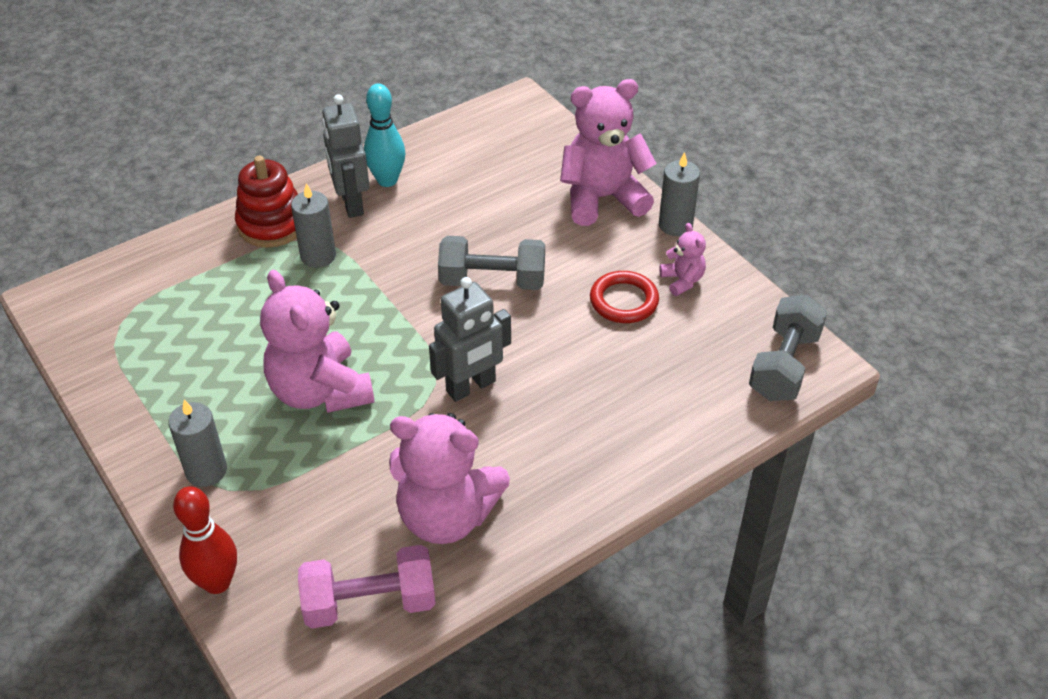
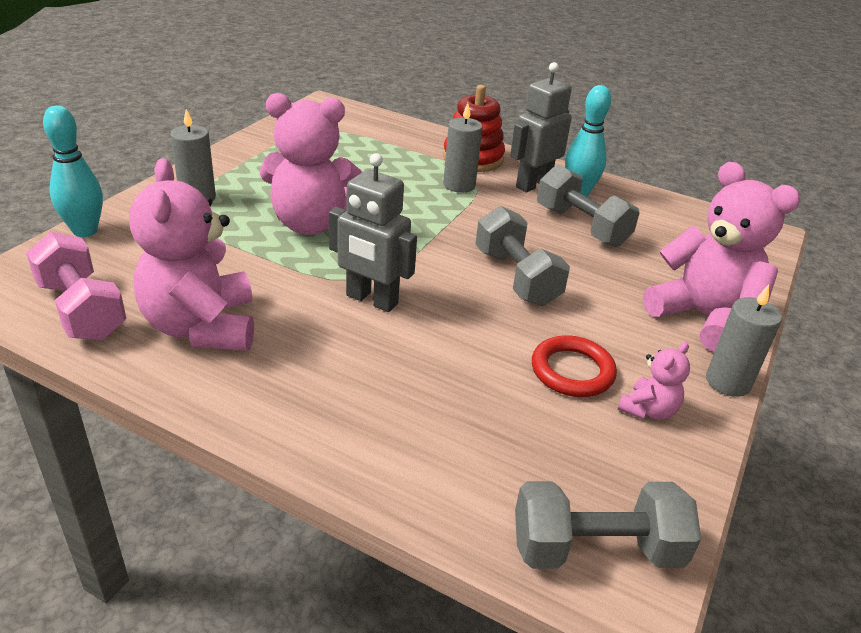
camera: 60 degrees right, 10 degrees down
(217, 582) = (85, 231): red bowling pin -> turquoise bowling pin
(320, 391) = (311, 224): pink teddy bear -> pink teddy bear turned 120 degrees counterclockwise
(442, 205) = (581, 226): none -> grey dumbbell

